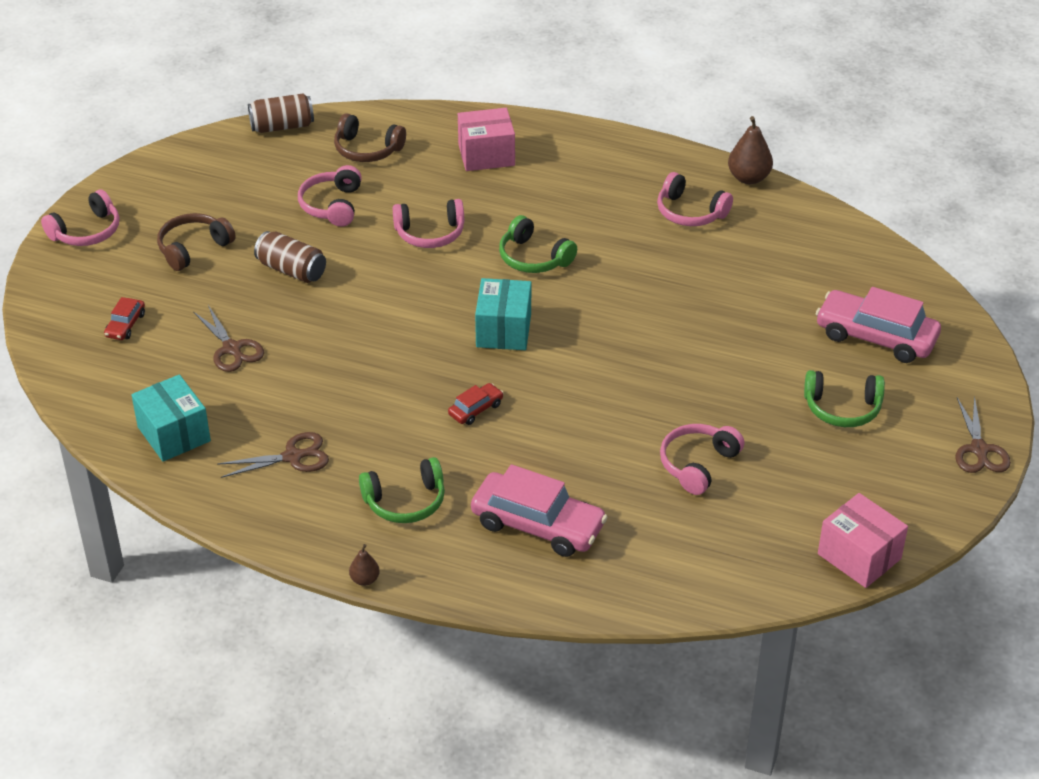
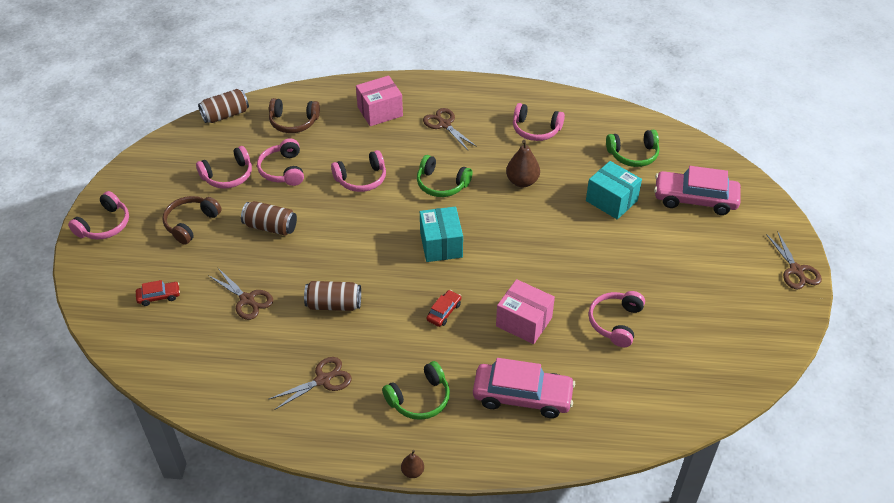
camera: 15 degrees left, 5 degrees up
(125, 325) = (159, 296): red car -> red car turned 105 degrees counterclockwise
(174, 434) = (226, 380): turquoise box -> turquoise box (611, 201)
(259, 200) = (228, 175): none -> pink headphones
(338, 374) = (334, 304): none -> brown can
(567, 185) = (444, 124): none -> brown scissors
(748, 178) = (565, 97): brown pear -> brown pear (522, 181)
(842, 408) = (695, 258): green headphones -> green headphones (633, 155)
(859, 556) = (752, 370): pink box -> pink box (524, 322)

